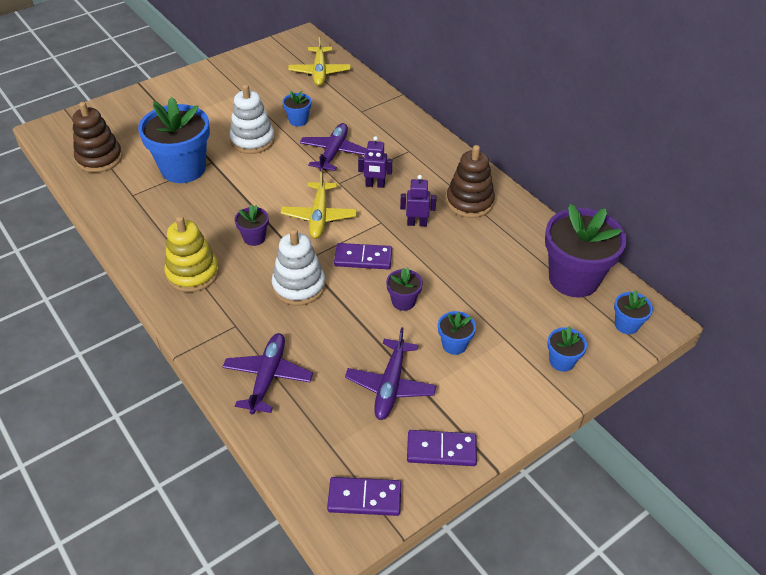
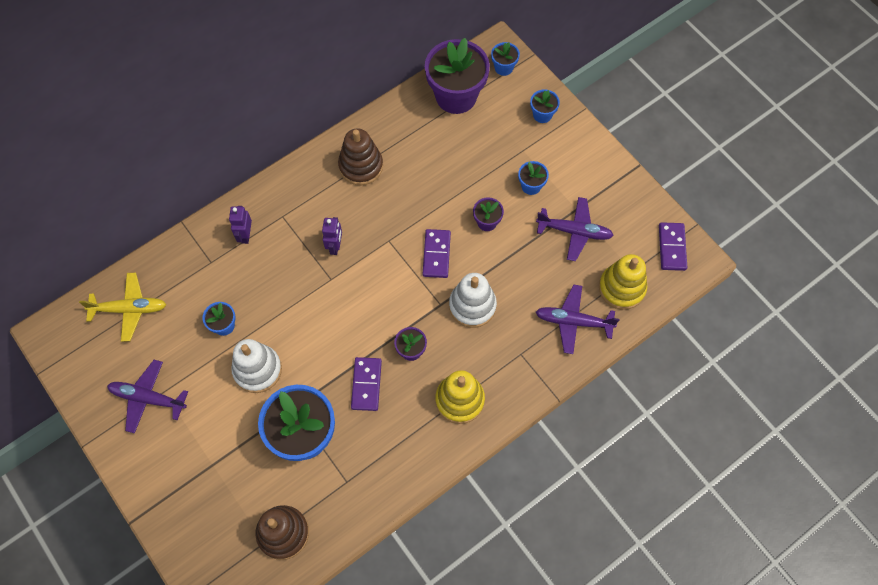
camera: 90 degrees left, 20 degrees up
(307, 431) = (621, 288): none -> yellow stacking toy
(319, 216) = (380, 294): yellow plane -> none
(333, 153) = (283, 287): purple plane -> purple plane (148, 398)
(417, 223) = (390, 210): purple robot -> purple robot (245, 235)
(441, 450) = (628, 198): purple domino -> purple domino (366, 384)

